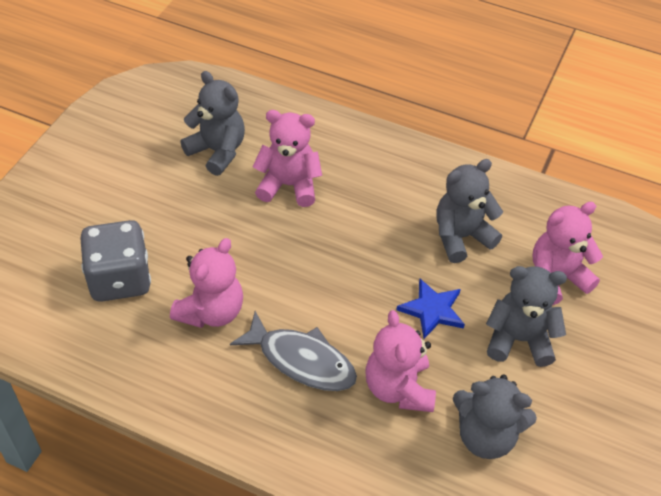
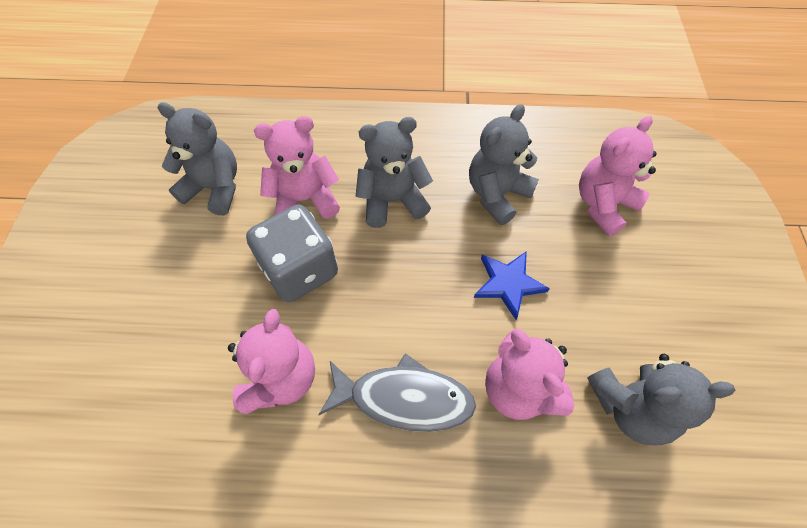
camera: 20 degrees left, 10 degrees up
(120, 279) = (159, 380): grey dice -> grey dice (300, 269)
(519, 339) = (604, 283): grey teddy bear -> grey teddy bear (392, 201)

